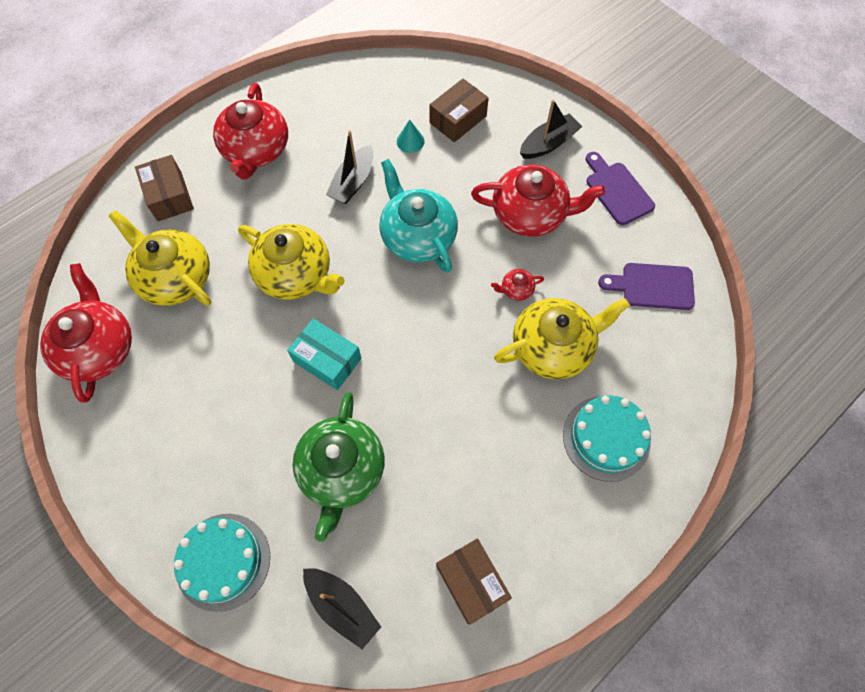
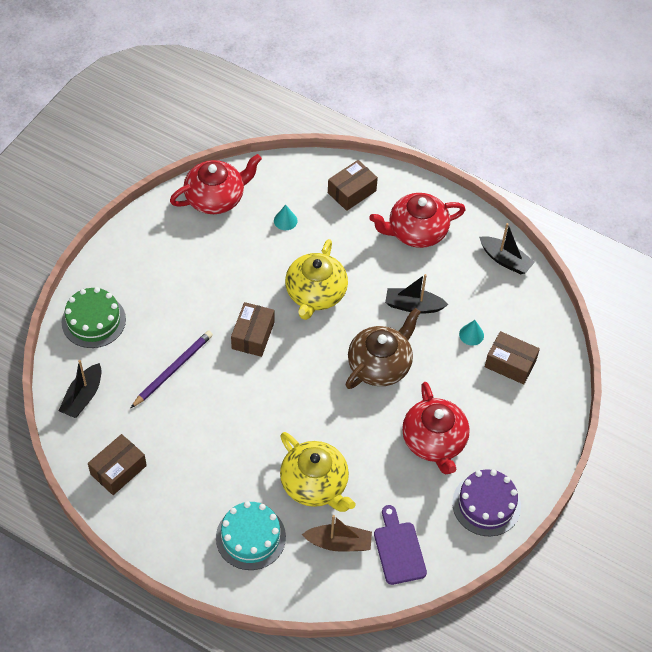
camera: 70 degrees right, 10 degrees down
(175, 277) = (285, 220): yellow teapot -> turquoise cone
(223, 561) = (93, 321): turquoise cake -> green cake
(327, 360) = (253, 335): turquoise box -> brown box
(342, 470) = (173, 369): green teapot -> purple pencil
(417, 236) = (380, 365): turquoise teapot -> brown teapot
(516, 289) = (357, 446): red teapot -> none
(548, 144) = (514, 439): black boat -> black boat (505, 260)
(617, 191) = (486, 504): purple cutting board -> purple cake
(633, 343) = (339, 543): none -> brown boat

